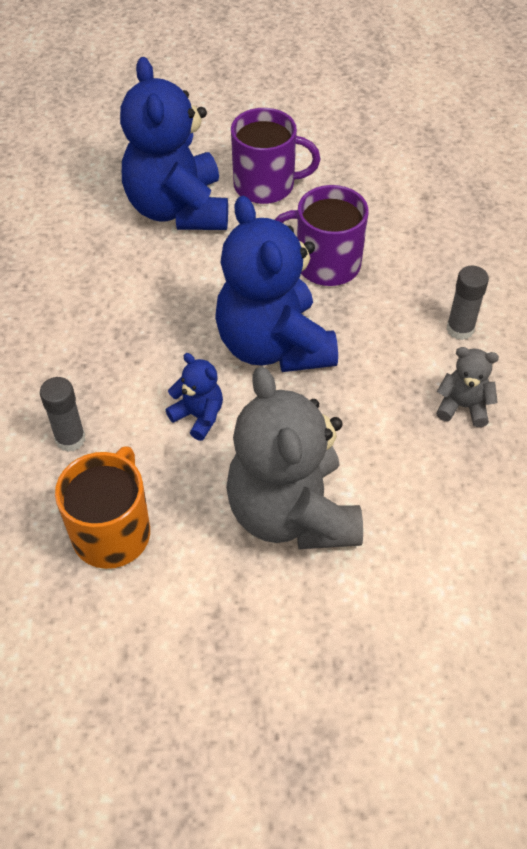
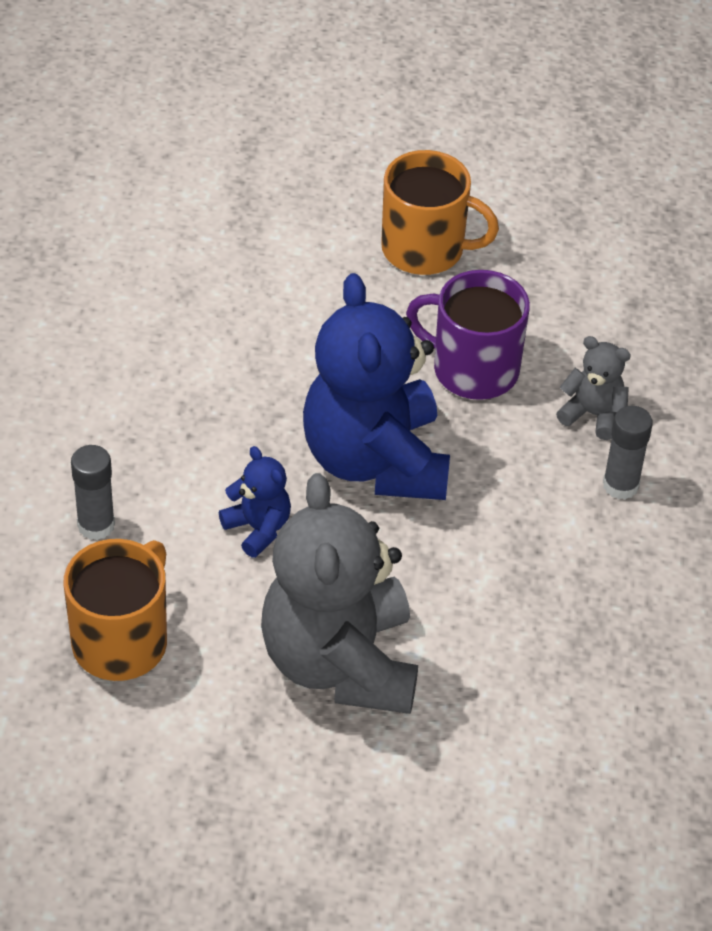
camera: 10 degrees right, 5 degrees down
(178, 209) = (300, 261): blue teddy bear -> none
(266, 185) = (425, 249): purple mug -> orange mug
(463, 406) = (591, 581): grey teddy bear -> grey teddy bear (593, 414)

